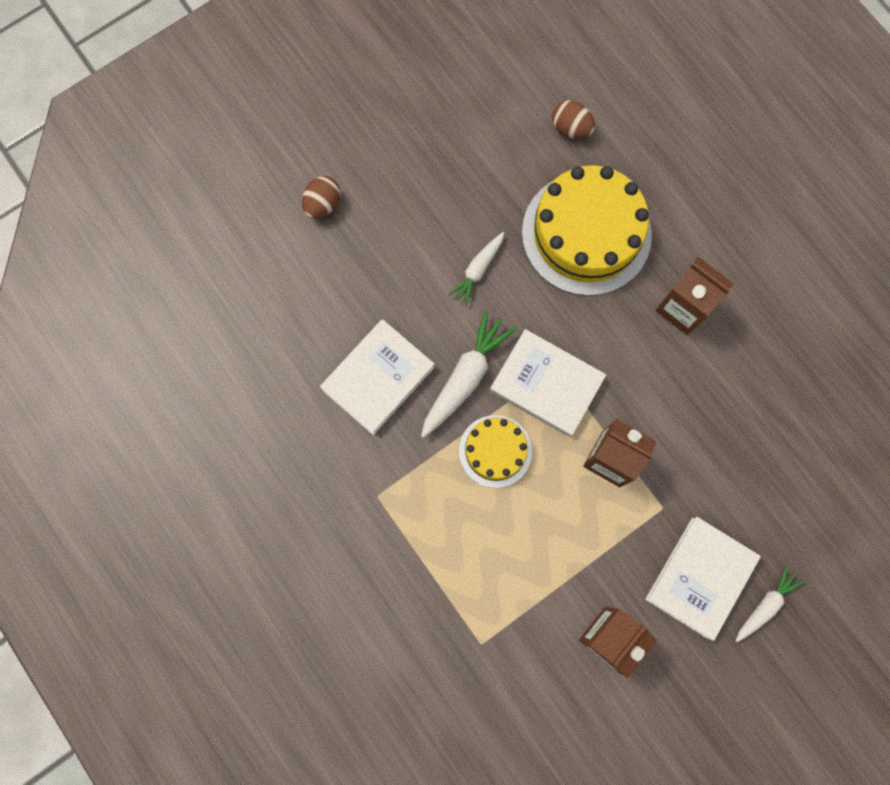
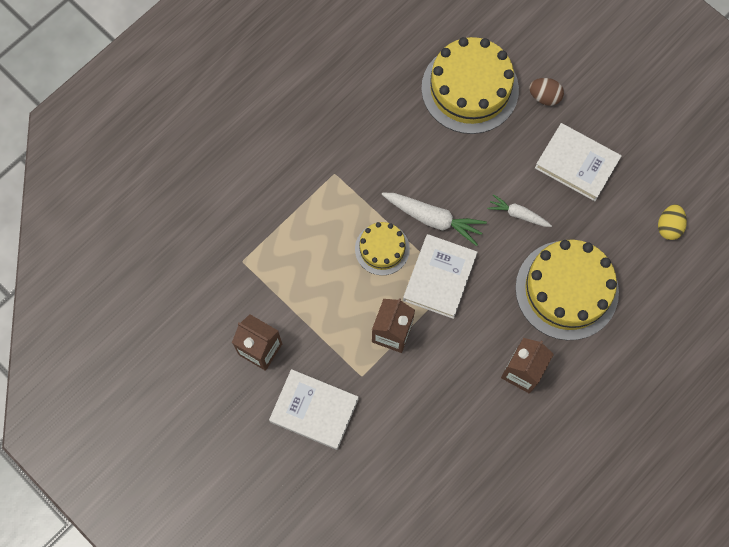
camera: 80 degrees right, 5 degrees down
(291, 295) = (470, 89): none -> yellow cake
(378, 378) = (420, 159): white book -> white book (577, 164)
(524, 98) = (668, 227): none -> yellow egg
(571, 128) = (652, 265): brown egg -> none
(765, 605) = (301, 461): white carrot -> none

